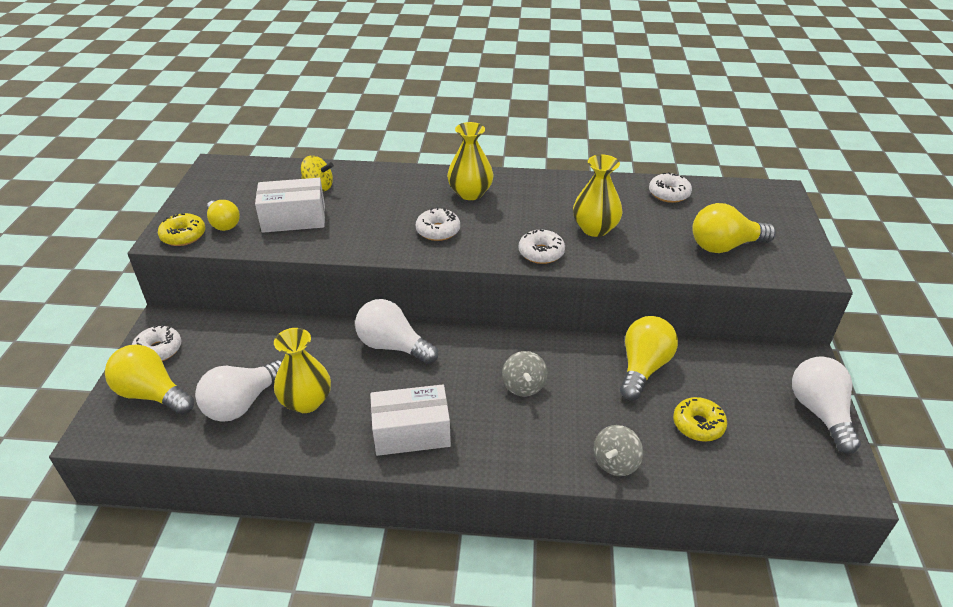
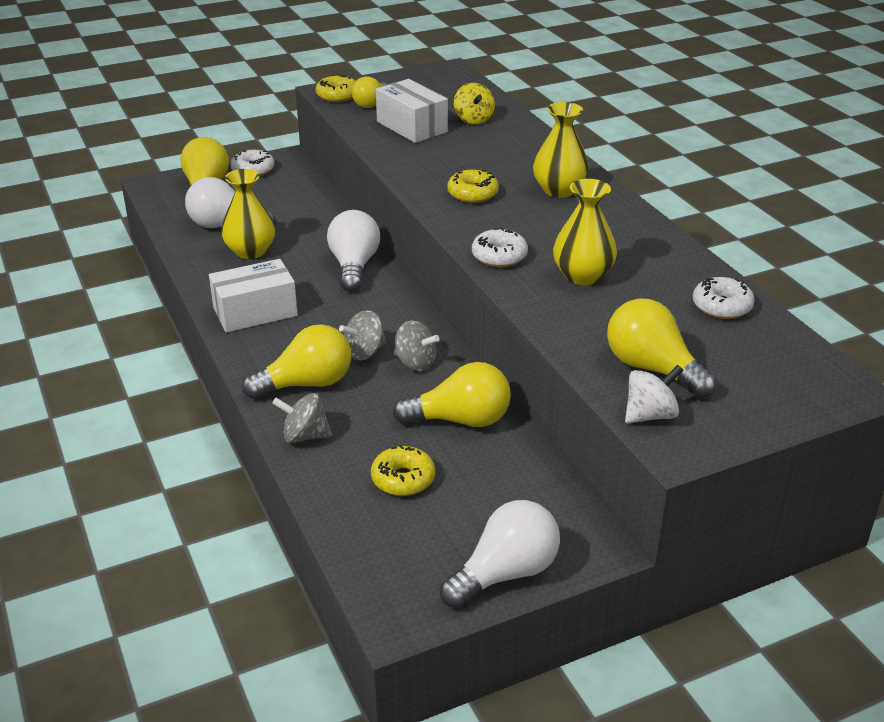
camera: 60 degrees right, 5 degrees down
(411, 432) = (255, 312): white box -> white box turned 75 degrees counterclockwise
(438, 231) = (472, 194): white donut -> yellow donut
(544, 436) = (306, 384): none -> yellow light bulb
(557, 363) = (415, 363): none -> grey spinning top
(775, 267) = (650, 415): none -> white spinning top

